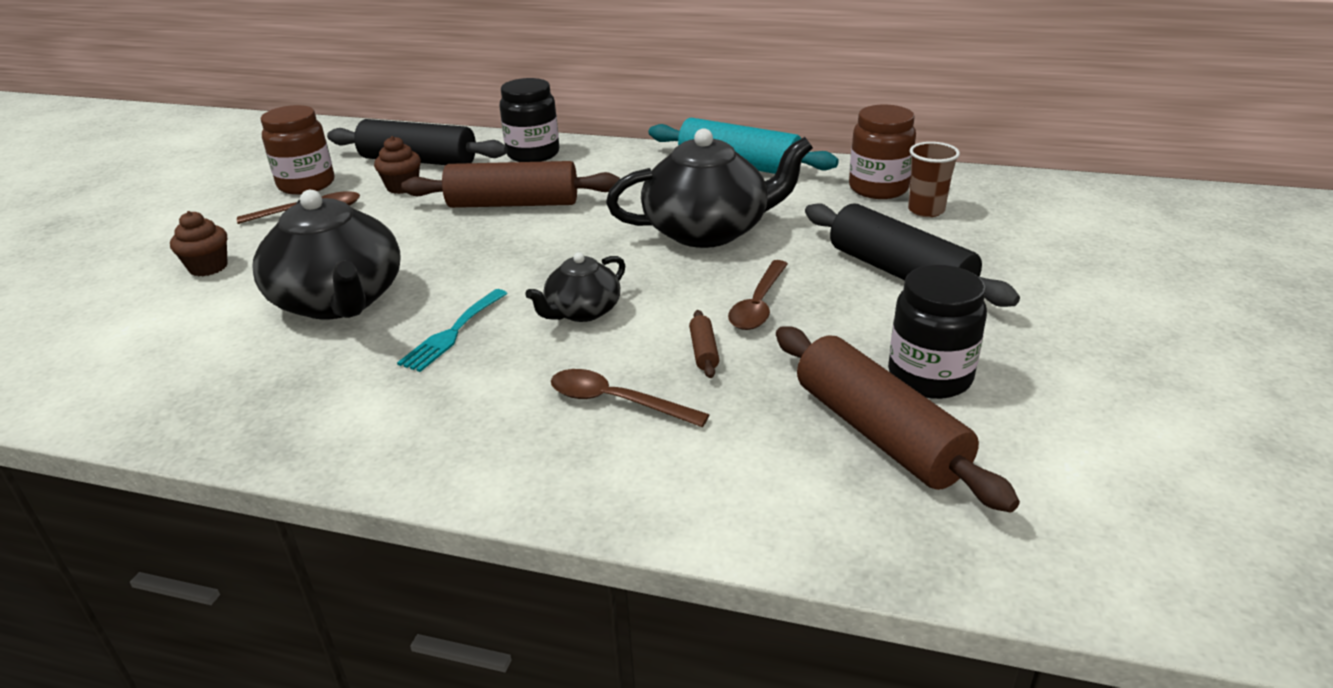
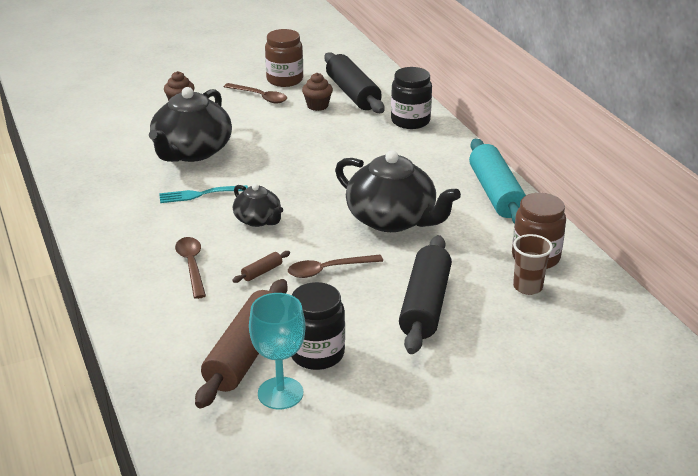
camera: 50 degrees right, 0 degrees up
(513, 204) = (342, 146): brown rolling pin -> none
(582, 311) = (258, 220): black teapot -> black teapot turned 135 degrees counterclockwise
(993, 436) = (280, 393): none -> turquoise goblet

